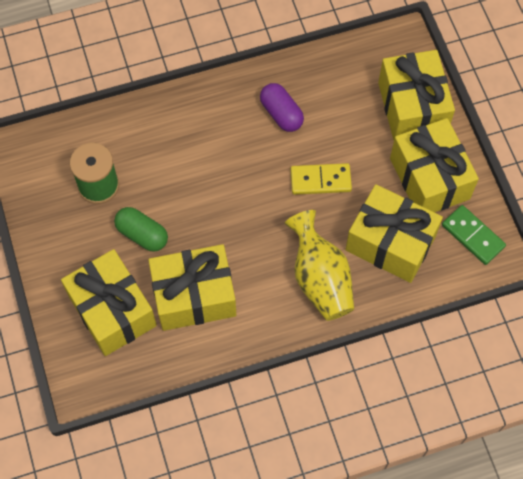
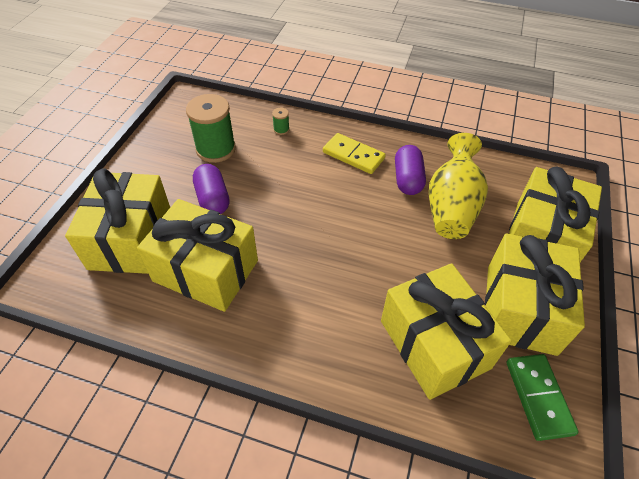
camera: 35 degrees right, 15 degrees down
(136, 128) = (281, 129): none -> green spool
(142, 234) = (213, 199): green capsule -> purple capsule
(320, 180) = (403, 247): yellow domino -> yellow domino (353, 155)
(320, 278) = (333, 331): yellow vase -> yellow vase (451, 207)

